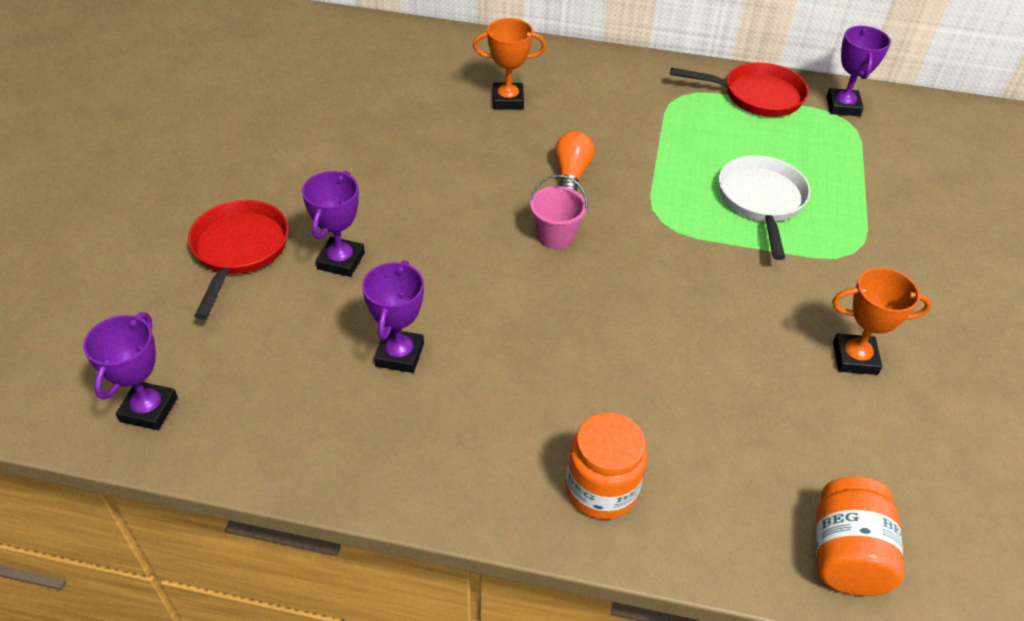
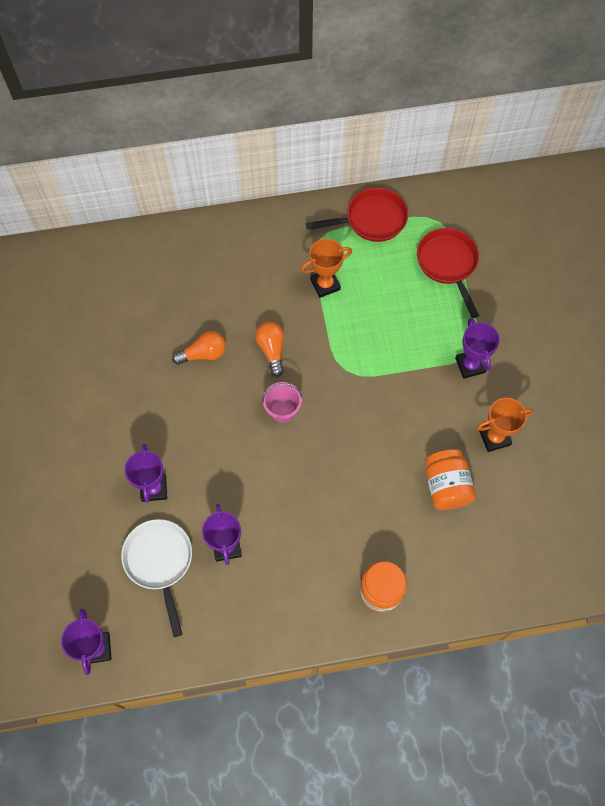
camera: 20 degrees left, 20 degrees up
(239, 250) = (82, 507): red pan -> red pan (448, 264)
(483, 153) = (203, 354): none -> orange light bulb
(508, 100) = (198, 292): orange trophy -> orange trophy (325, 284)
(761, 201) = (404, 325): white pan -> white pan (159, 562)
(843, 106) = (433, 208): purple trophy -> purple trophy (470, 365)
(846, 554) = (521, 577): orange jar -> orange jar (446, 486)

